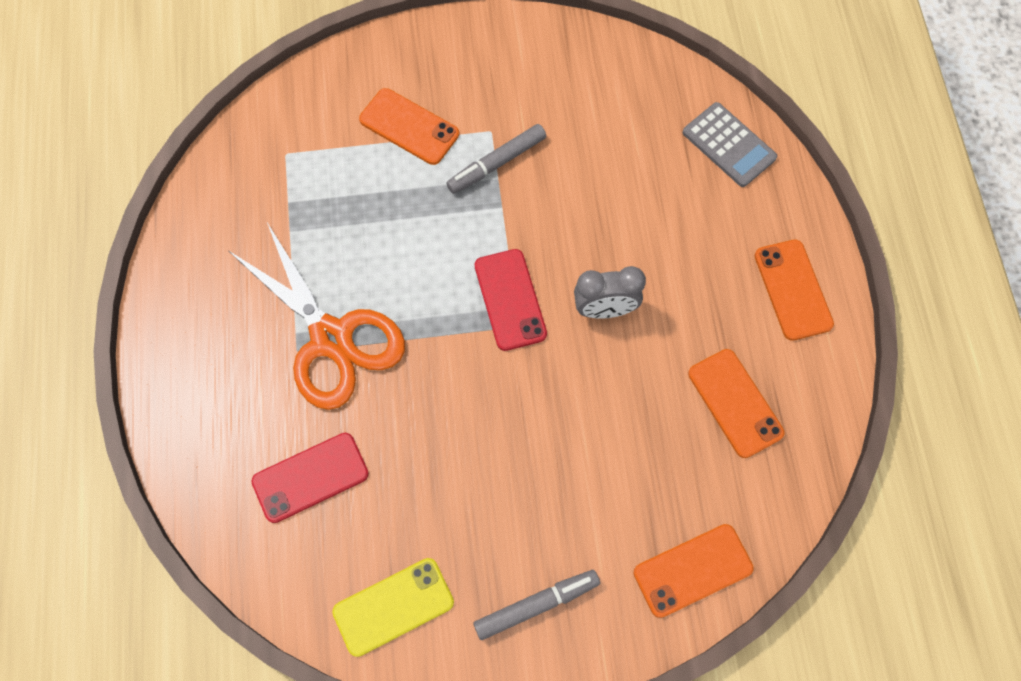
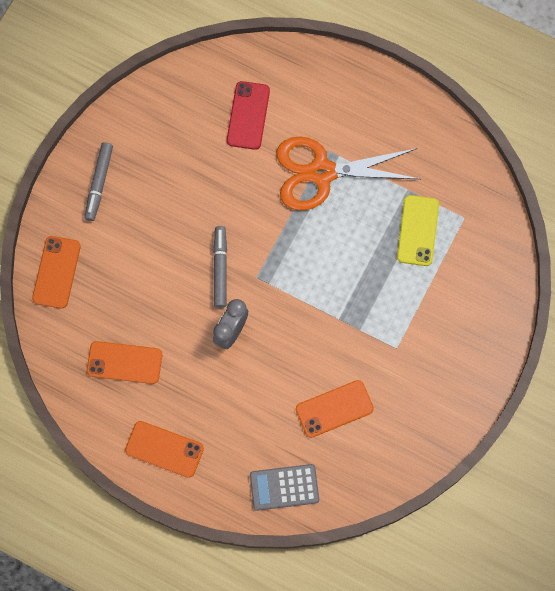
camera: 125 degrees right, 5 degrees up
(393, 606) = (150, 115): yellow phone -> yellow phone (418, 230)
(409, 127) = (433, 301): orange phone -> orange phone (334, 409)
(497, 163) = (371, 336): grey marker -> grey marker (220, 268)
(510, 300) = (275, 283): red phone -> none

